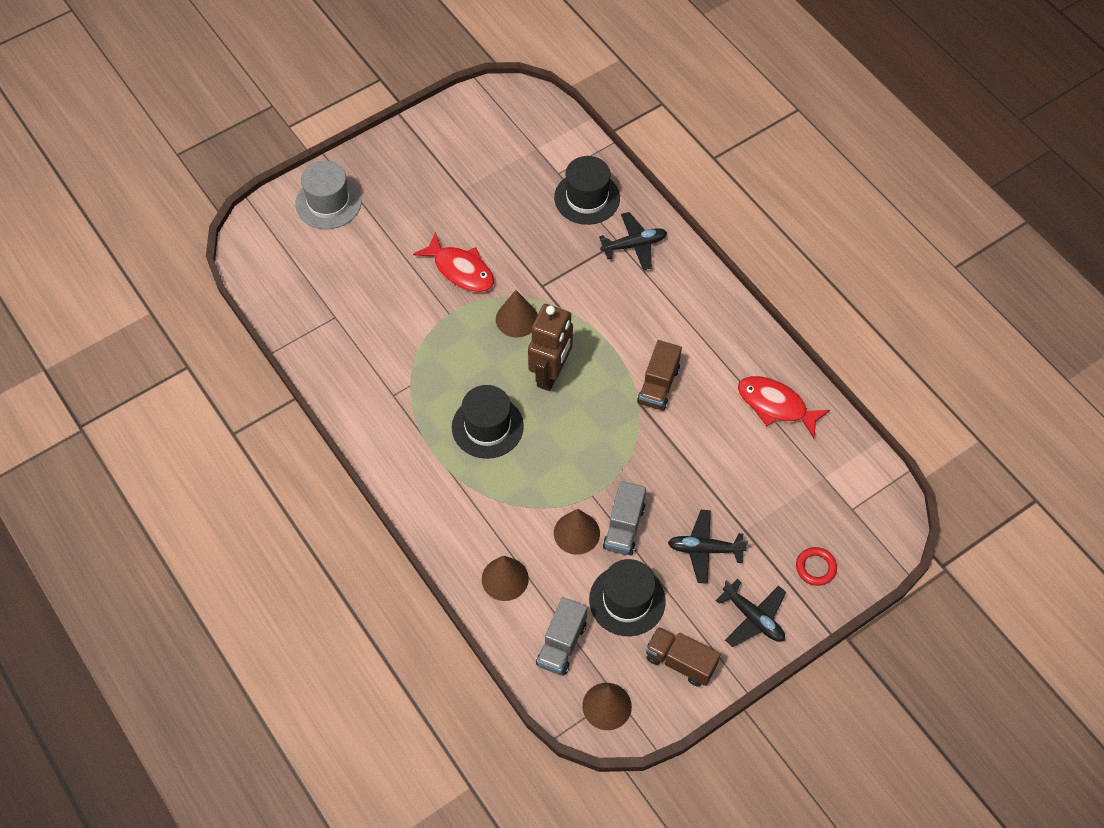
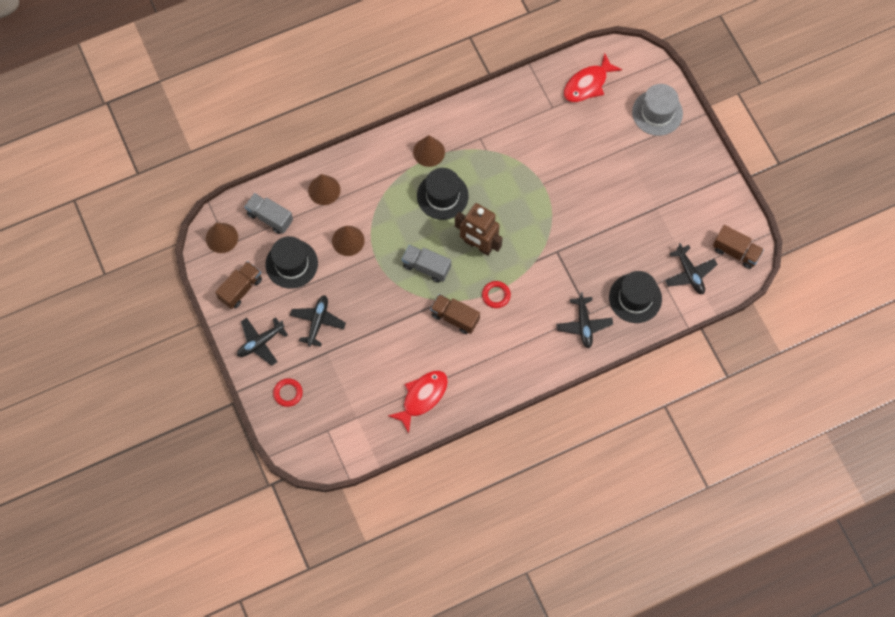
camera: 100 degrees right, 10 degrees up
(461, 270) = (580, 196): red fish -> red fish (588, 84)
(505, 107) = (735, 251): none -> brown truck
(517, 319) = (530, 229): brown cone -> brown cone (429, 152)
(543, 148) = (689, 273): none -> black plane
(617, 344) = (496, 295): none -> red ring
(624, 527) = (345, 272): grey truck -> grey truck (426, 267)

